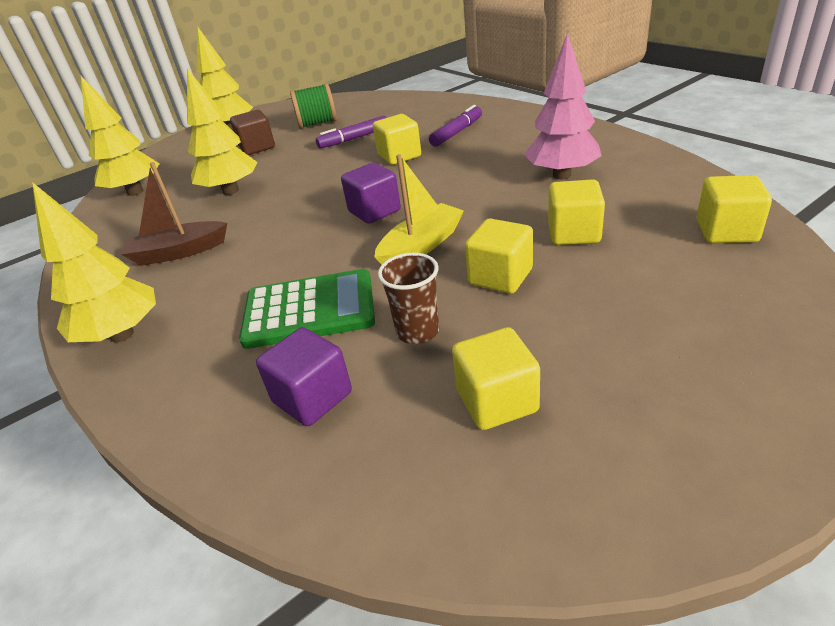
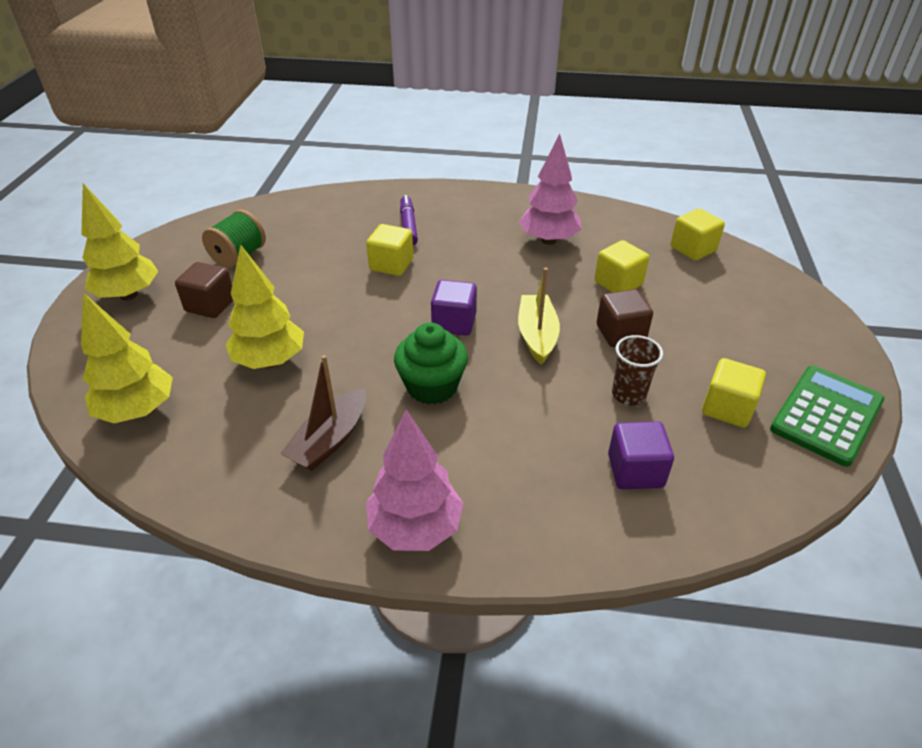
camera: 50 degrees left, 5 degrees up
(122, 334) = (415, 528): yellow tree -> pink tree
(286, 248) = (432, 386): none -> green cupcake
(309, 310) = (536, 421): green calculator -> green calculator (826, 415)
(354, 139) = (314, 261): purple marker -> none
(500, 277) = (620, 333): yellow cube -> brown cube

